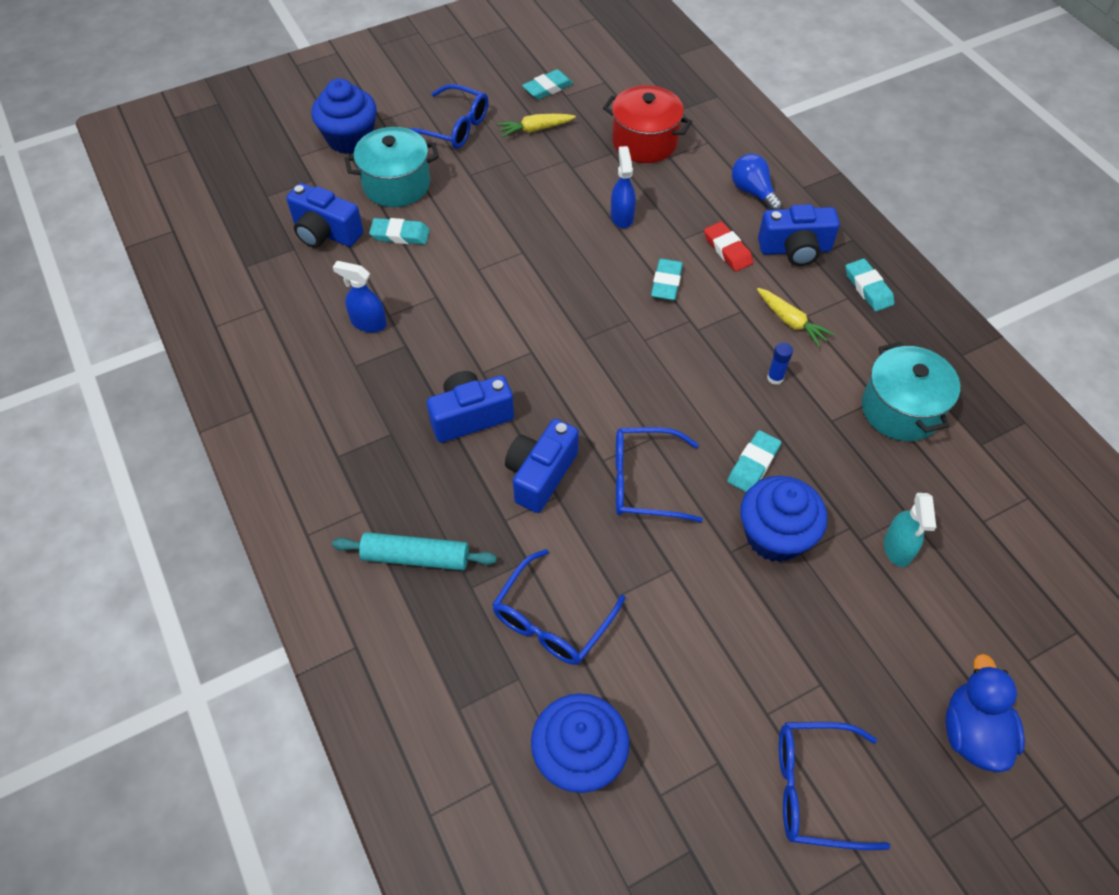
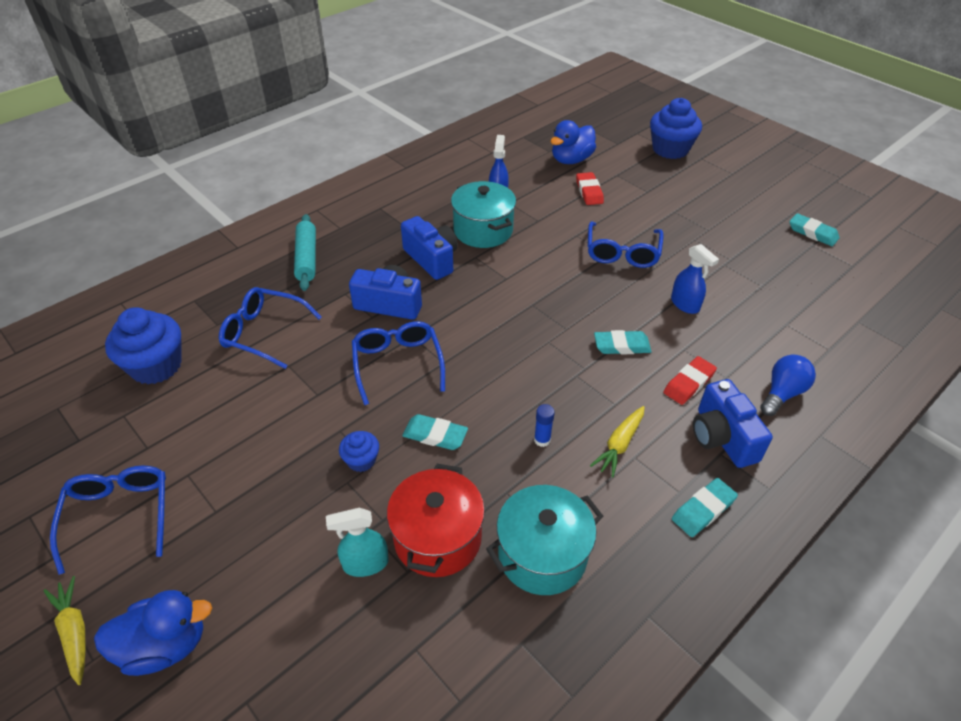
camera: 75 degrees right, 10 degrees down
(325, 233) = (571, 160): blue camera -> blue duck
(396, 184) = (638, 179): turquoise pot -> turquoise pot (483, 230)
(400, 235) = (589, 191): turquoise eraser -> red eraser
(453, 127) = (721, 193): blue glasses -> blue glasses (622, 253)
(535, 129) = (754, 235): yellow carrot -> yellow carrot (74, 632)
(622, 216) = (685, 304): blue spray bottle -> blue spray bottle turned 75 degrees clockwise
(644, 142) = (793, 304): red pot -> red pot (437, 538)
(775, 536) = (361, 460): blue cupcake -> blue cupcake, size x0.51

